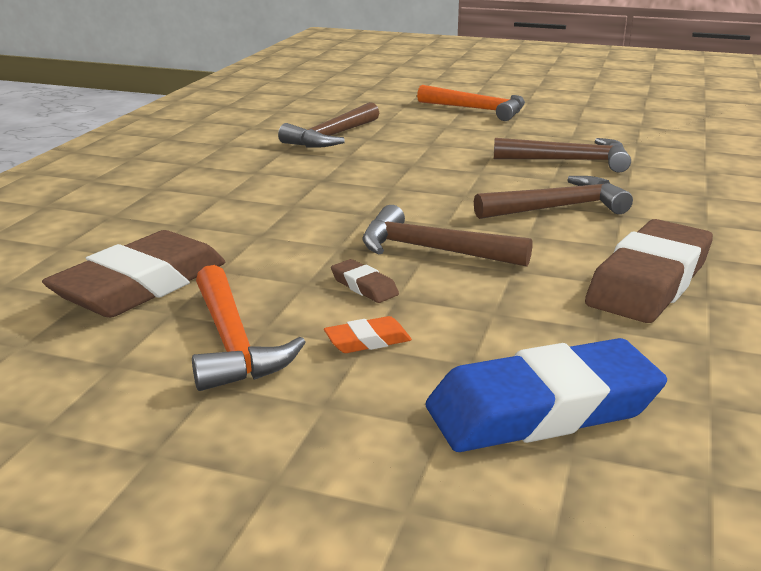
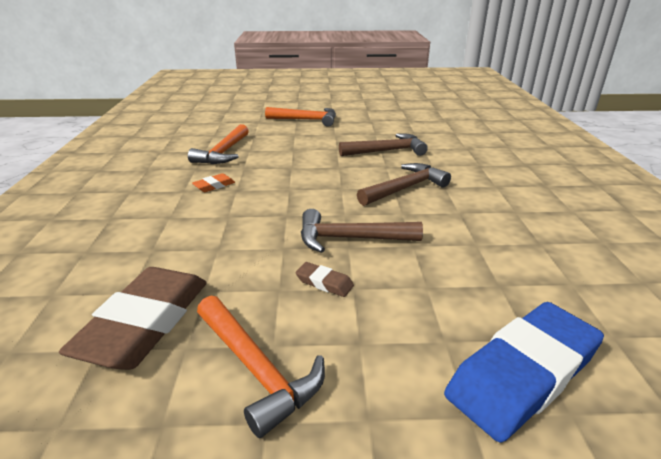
camera: 20 degrees left, 5 degrees up
(332, 137) = (223, 153): brown hammer -> orange hammer
(367, 341) = (360, 338): orange eraser -> orange eraser (214, 186)
(649, 281) = (499, 238): brown eraser -> none

